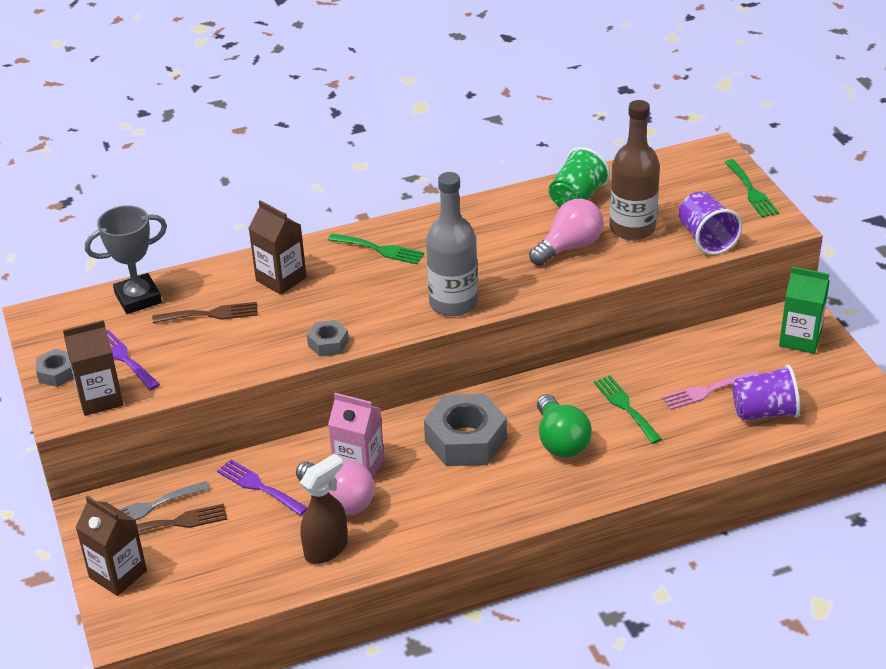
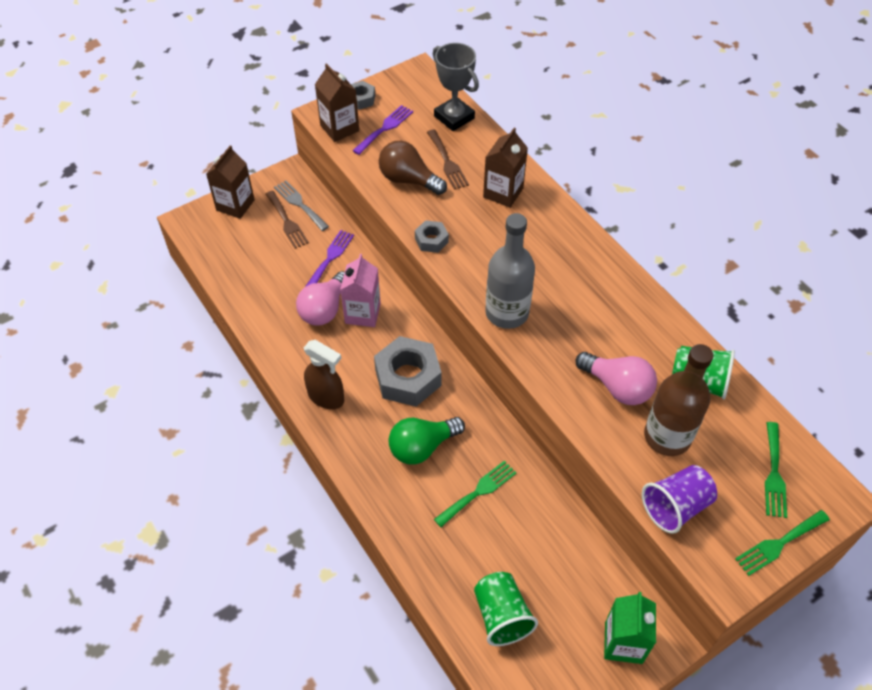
camera: 75 degrees right, 15 degrees up
(223, 349) = (408, 180): none -> brown light bulb
(326, 549) = (274, 313): brown spray bottle -> brown spray bottle (326, 397)
(380, 249) = (563, 247): green fork -> green fork (774, 474)
(707, 391) = (518, 559): pink fork -> none
(764, 412) = (501, 616): purple cup -> green cup

